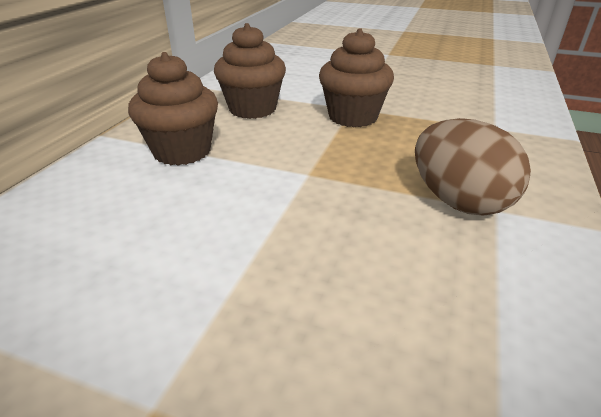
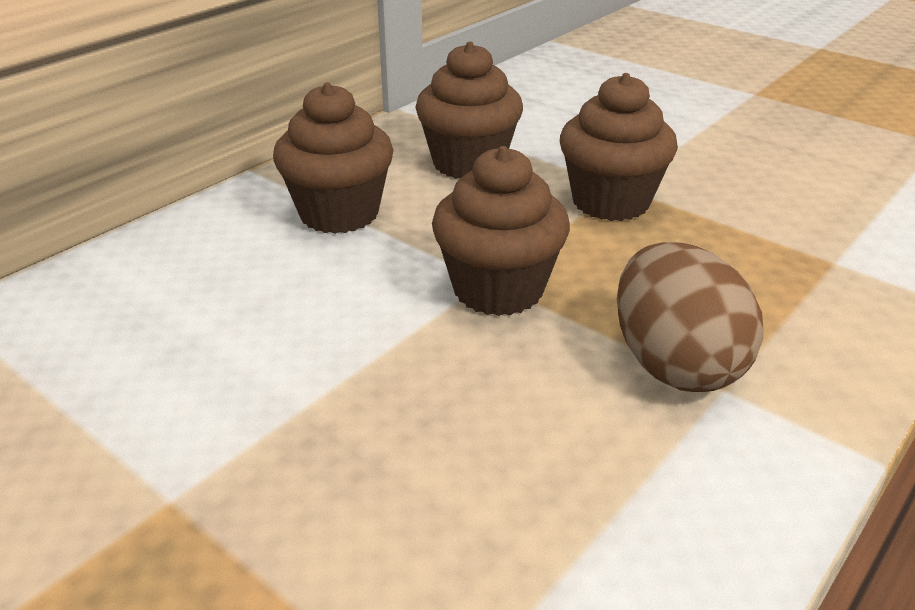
camera: 20 degrees right, 0 degrees up
(320, 178) = (498, 289): none -> brown cupcake

